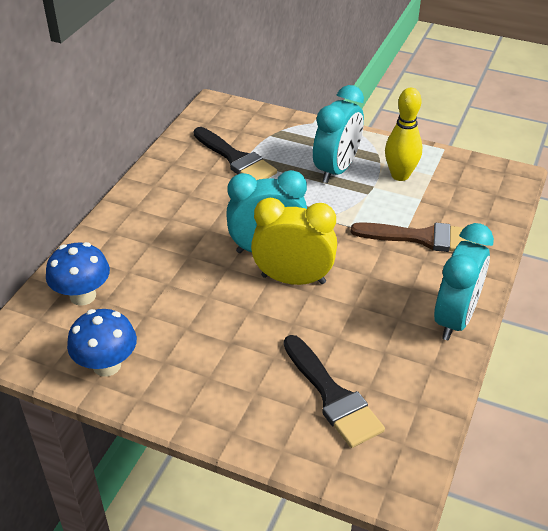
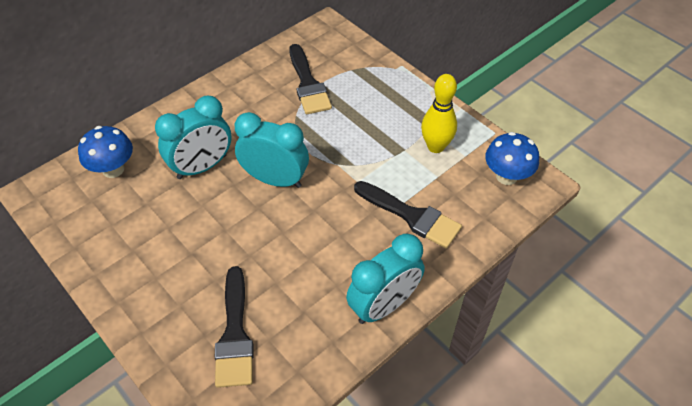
camera: 25 degrees right, 10 degrees up
(107, 365) = (91, 236): blue mushroom -> blue mushroom (506, 176)
(293, 279) = (277, 215): yellow clock -> none
(336, 170) = (384, 122): turquoise clock -> turquoise clock (202, 167)
(422, 238) = (411, 216): brown brush -> black brush

